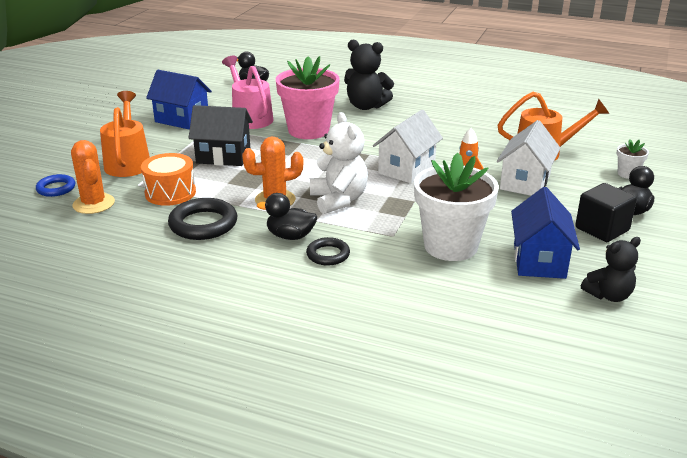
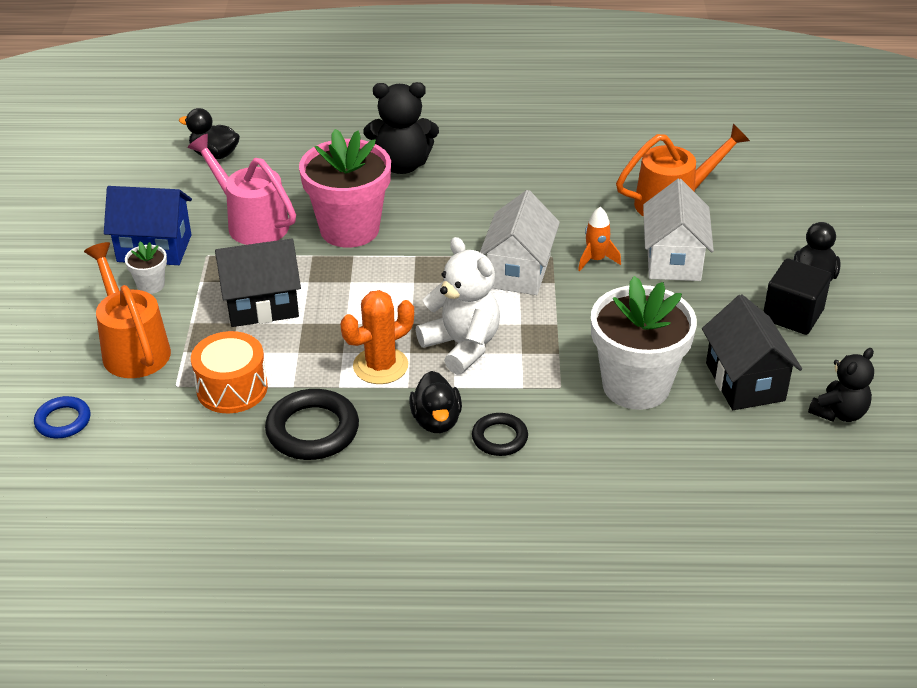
camera: 20 degrees left, 10 degrees up
(93, 204) = (138, 434): orange cactus -> none
(290, 236) = (436, 421): black duck -> black duck turned 90 degrees counterclockwise
(539, 260) = (745, 382): blue house -> black house
(627, 174) = (785, 217): white flower pot -> white flower pot (151, 285)

